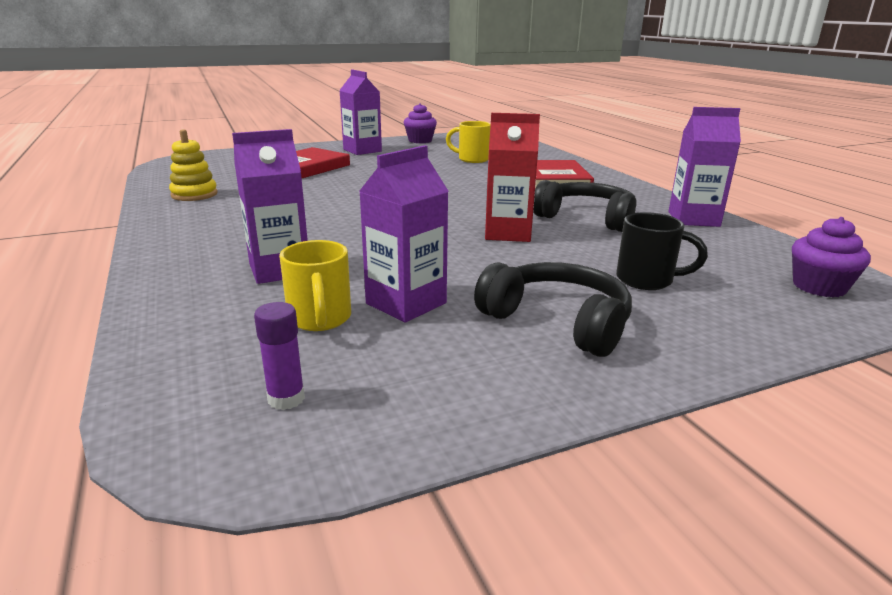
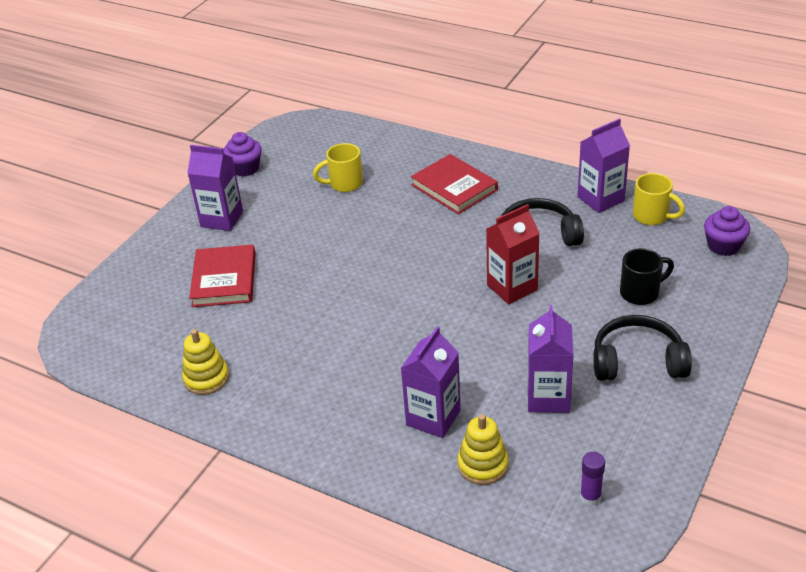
camera: 35 degrees left, 15 degrees up
(246, 316) = (483, 465): none -> yellow stacking toy
(320, 319) = (524, 440): yellow mug -> yellow mug (652, 216)

